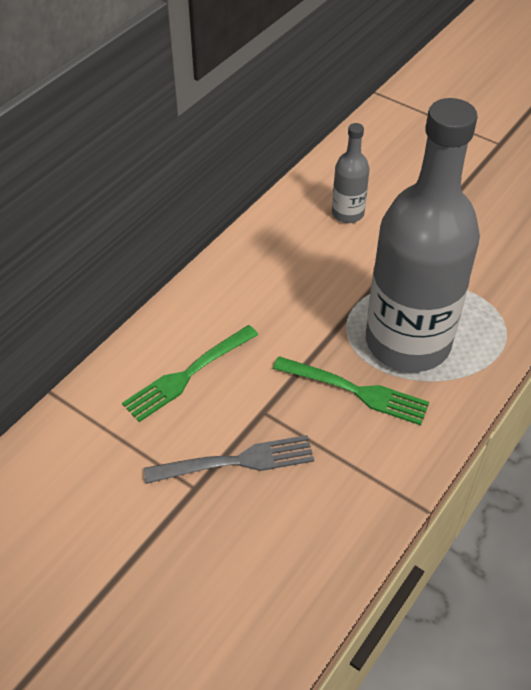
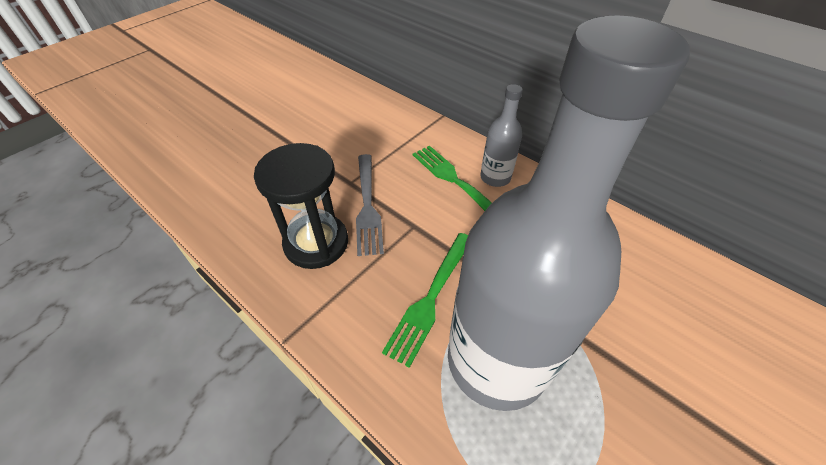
camera: 95 degrees right, 0 degrees up
(301, 506) = (316, 243): none -> black hourglass
(347, 213) = (702, 325): grey bottle -> grey bottle (495, 177)

